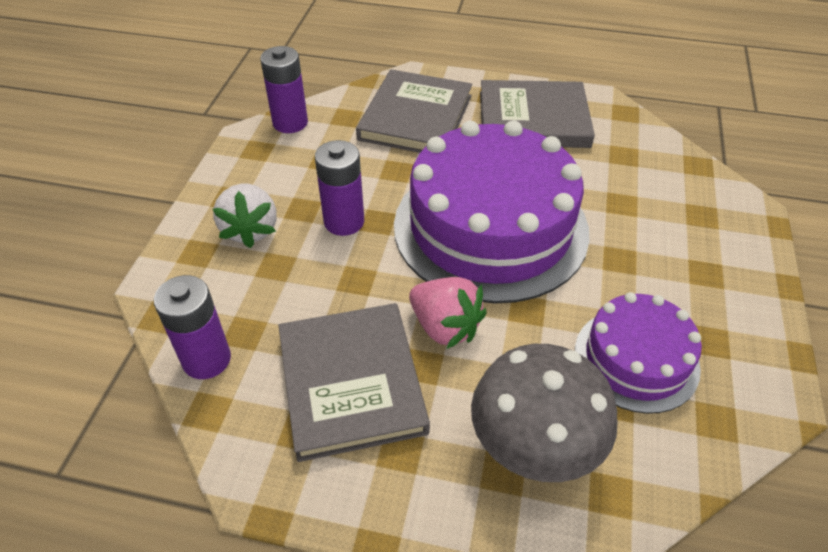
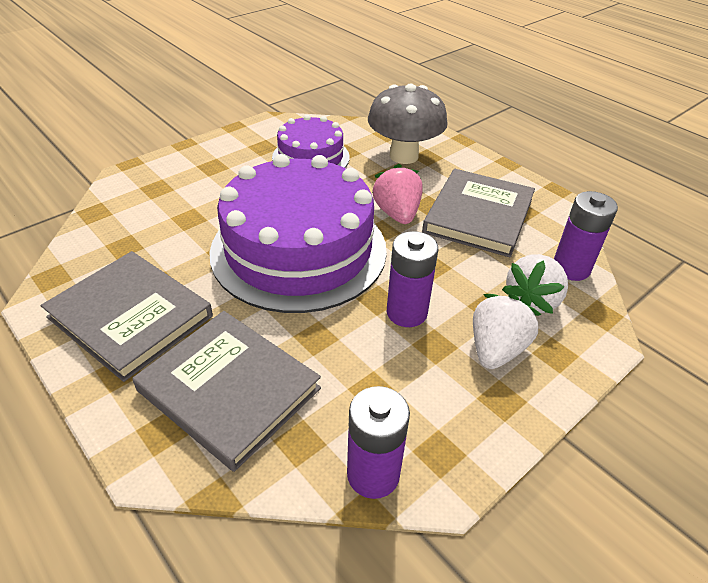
camera: 145 degrees left, 5 degrees down
(236, 294) = (532, 300): none -> white strawberry
(415, 117) = (229, 389): grey book -> grey book turned 75 degrees clockwise

